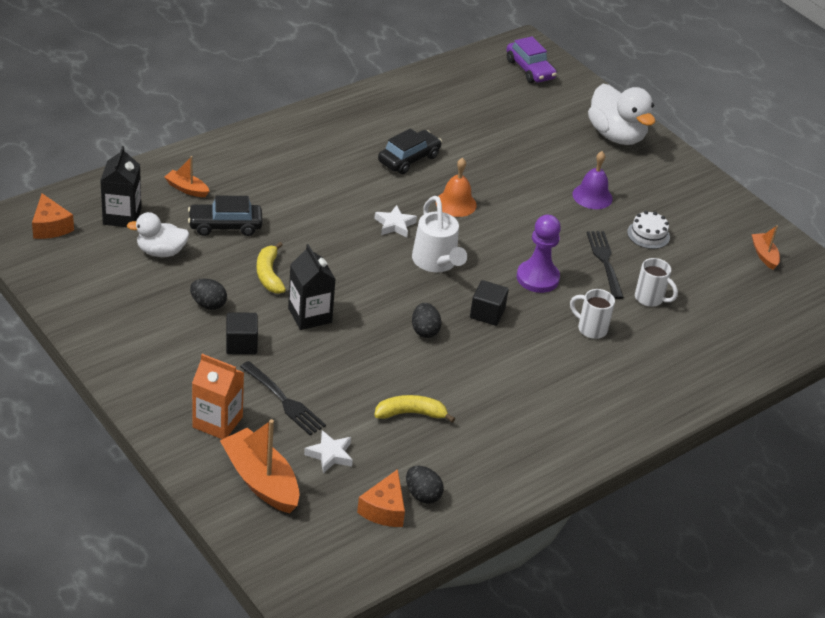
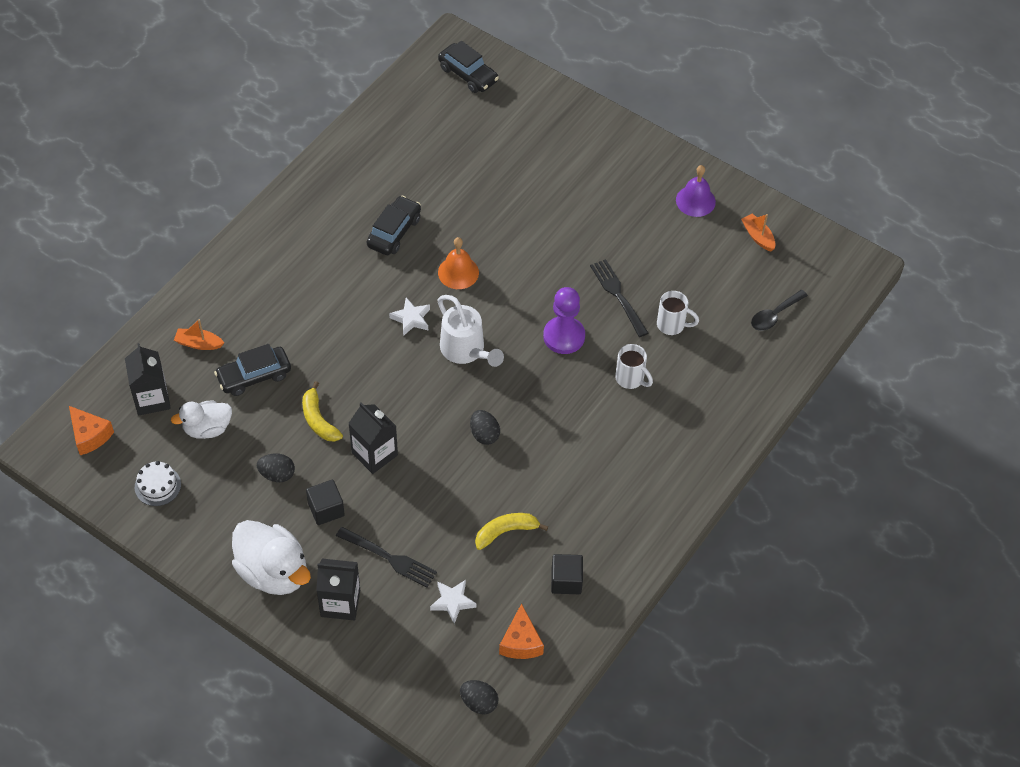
camera: 15 degrees left, 15 degrees up
(217, 422) = (340, 603): orange carton -> black carton
(261, 480) = (404, 651): orange boat -> none
(422, 495) = (547, 615): black egg -> black egg (479, 703)
(487, 313) = (533, 394): black cube -> black cube (566, 581)
(530, 69) = (468, 74): purple car -> black car
(591, 328) = (630, 379): white mug -> white mug turned 150 degrees counterclockwise
(592, 196) = (581, 219): purple bell -> purple bell (695, 201)
(616, 136) = (578, 134): white duck -> white duck (273, 572)
(648, 235) = (647, 248): white cake -> white cake (157, 485)
(758, 319) = (774, 315): none -> black spoon

